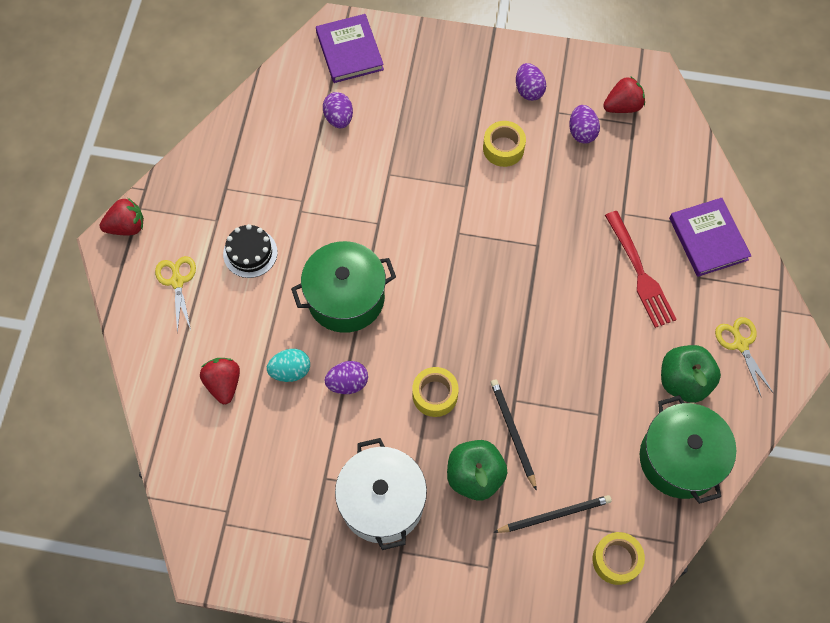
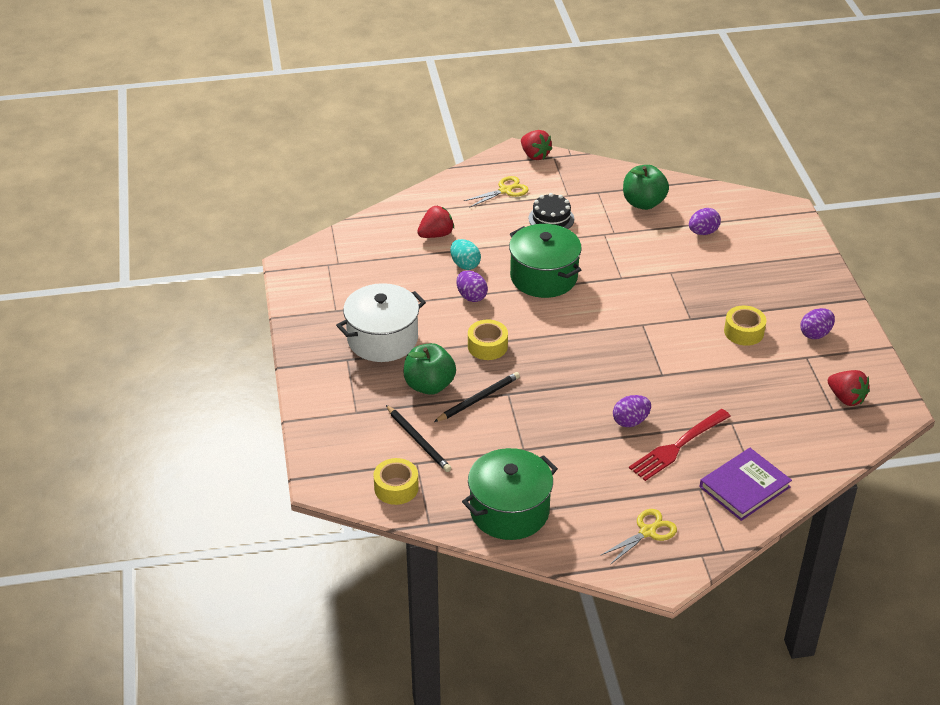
camera: 70 degrees right, 25 degrees down
(349, 51) = (771, 222): purple book -> none
(582, 132) = (797, 377): purple egg -> purple egg (630, 421)
(683, 381) = (586, 498): green apple -> green apple (643, 203)

